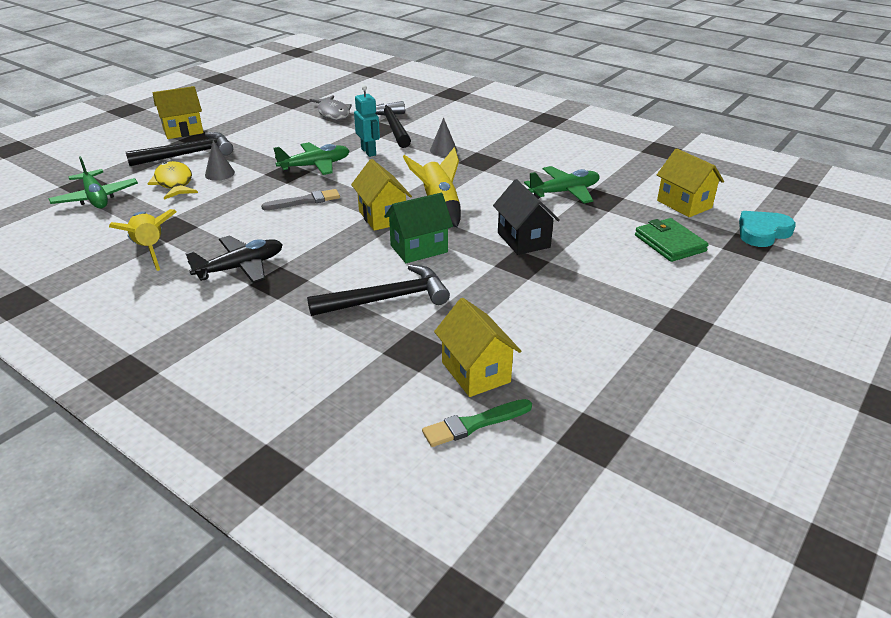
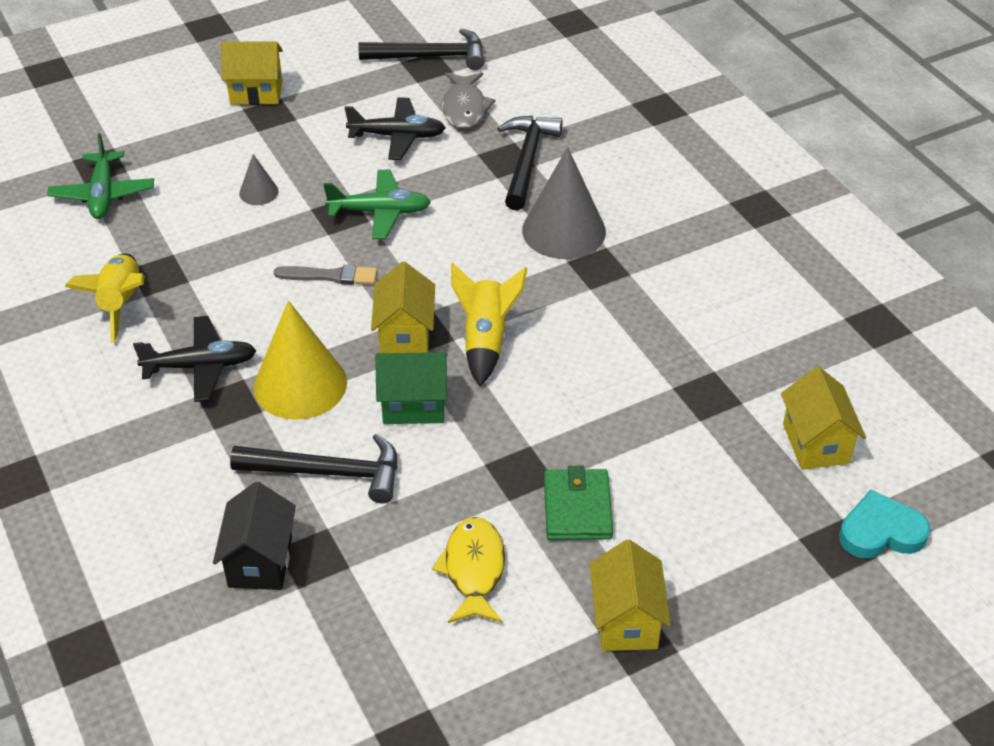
camera: 25 degrees right, 10 degrees up
(174, 183) = (199, 193): yellow fish -> yellow fish (473, 570)
(188, 154) = (240, 143): black hammer -> black hammer (431, 57)
(298, 132) = (397, 136): none -> black plane
(326, 258) = (300, 384): none -> yellow cone
(369, 152) = (463, 205): turquoise robot -> none
(443, 150) = (563, 231): grey cone -> grey cone, size x2.09
(474, 424) = (309, 678): green brush -> none
(476, 372) = (355, 613): yellow house -> yellow house (626, 621)
(523, 240) = (550, 434): black house -> black house (260, 561)
(564, 192) = (668, 365): green plane -> none
(669, 243) = (734, 506): green wallet -> green wallet (577, 508)

